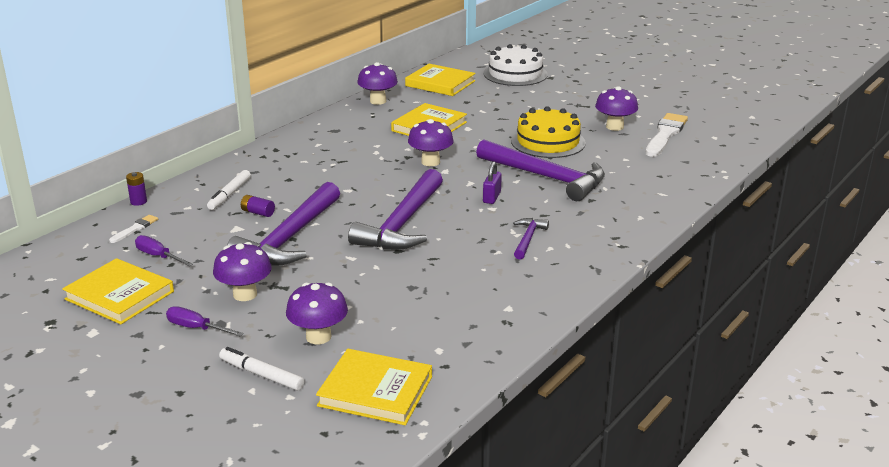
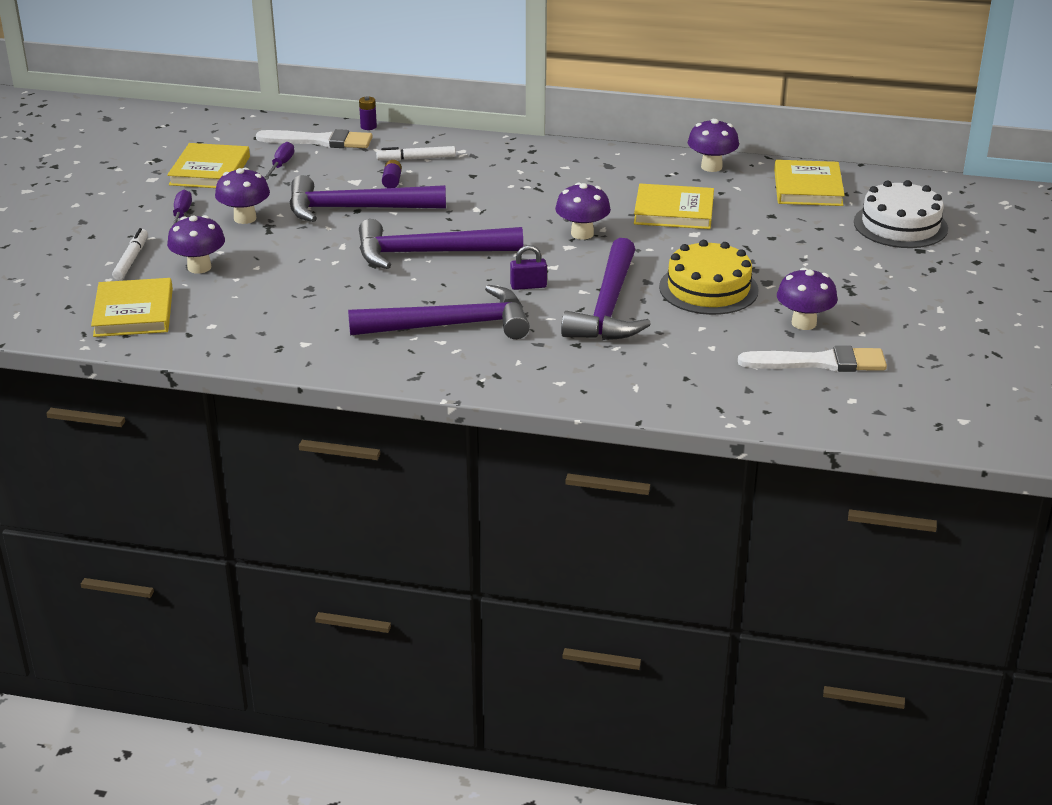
camera: 65 degrees right, 5 degrees up
(135, 228) = (320, 141): white brush -> white brush, size x2.07
(528, 239) = (451, 325): purple hammer -> purple hammer, size x2.12

